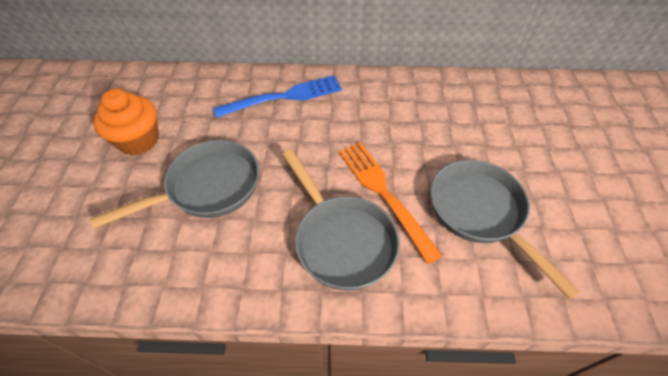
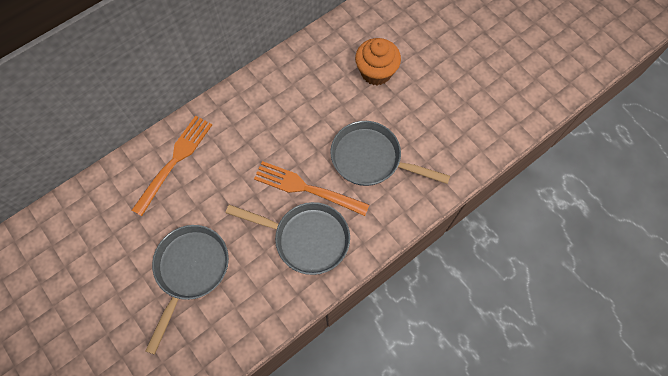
camera: 40 degrees left, 15 degrees up
(138, 140) = (101, 276): orange cupcake -> orange cupcake (376, 72)
(284, 97) = (175, 161): blue fork -> orange fork

